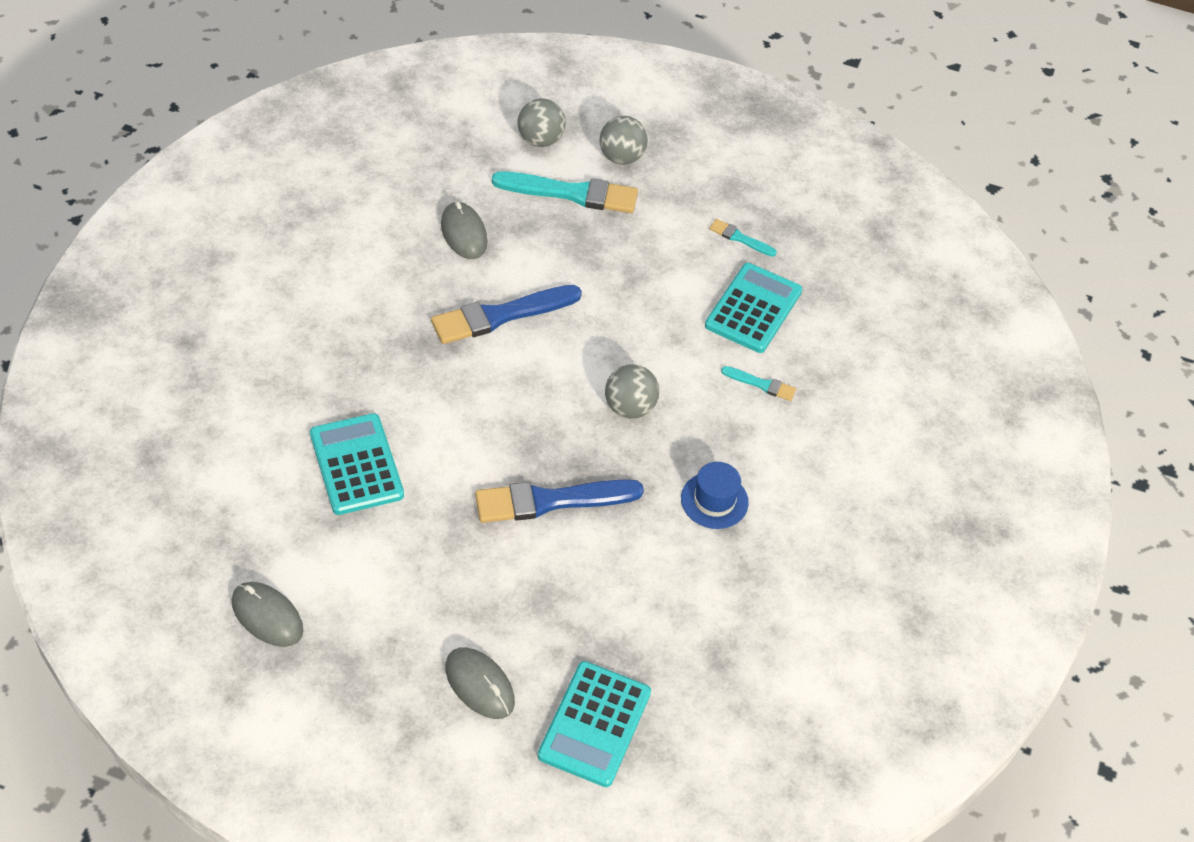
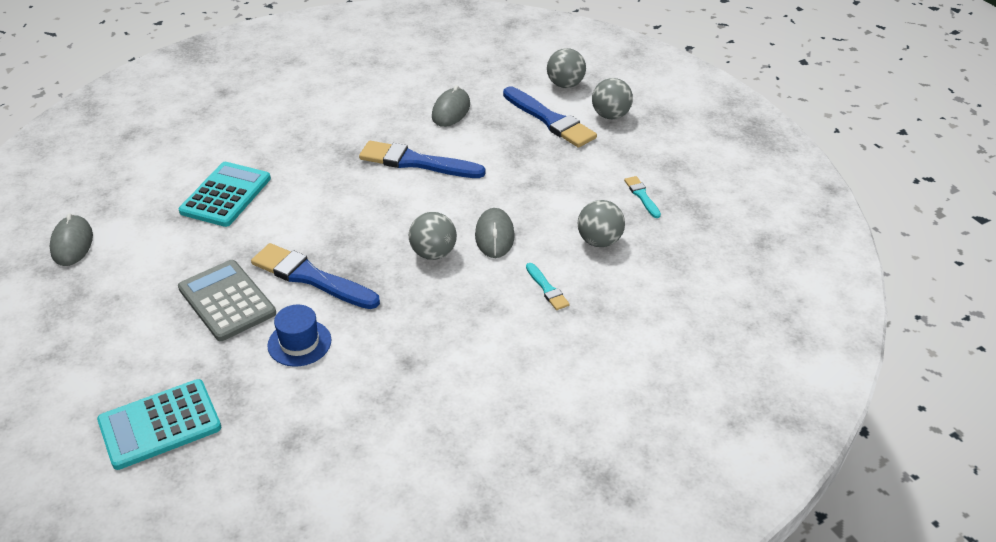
camera: 45 degrees right, 10 degrees down
(479, 685) = (127, 354): grey mouse -> grey mouse (494, 236)
(503, 574) = (227, 301): none -> grey calculator
(571, 193) = (550, 120): turquoise brush -> blue brush
(714, 500) = (420, 340): blue hat -> blue hat (299, 343)
(753, 309) = (599, 241): turquoise calculator -> grey ball

